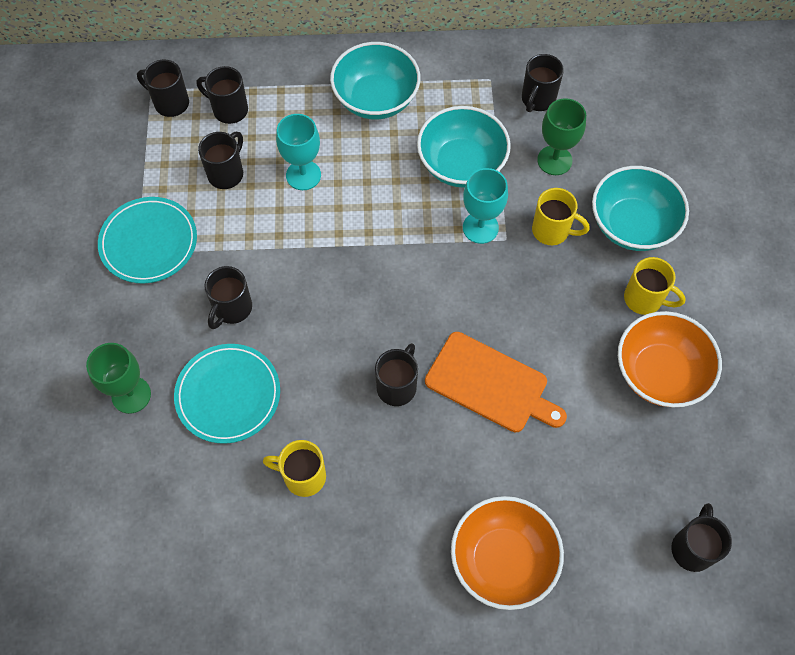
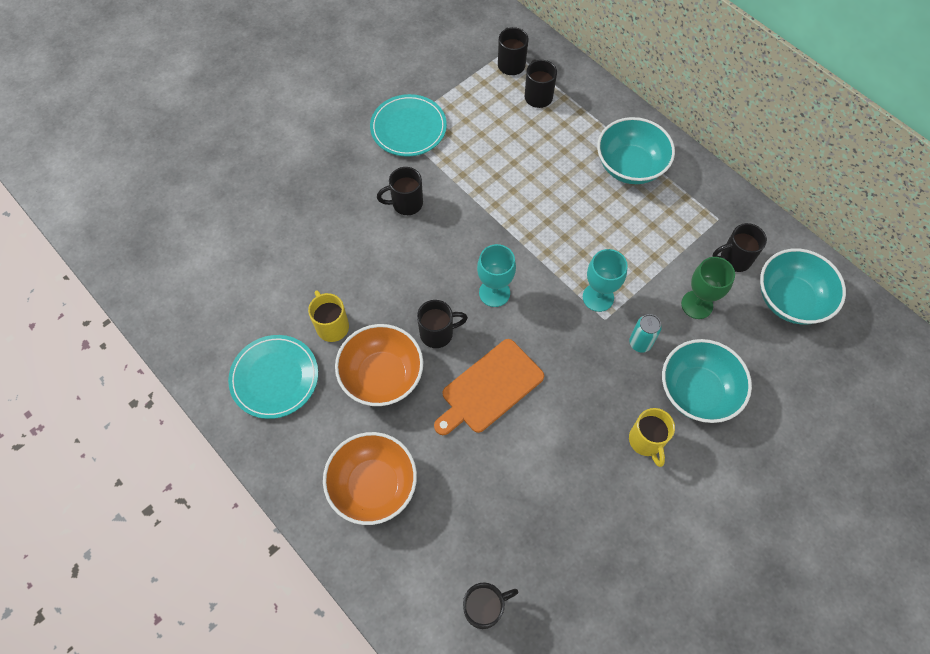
camera: 50 degrees right, 0 degrees up
(131, 395) = (305, 197): green goblet -> none
(226, 173) = (493, 129): black mug -> none
(228, 395) = (349, 245): turquoise plate -> turquoise plate (274, 378)
(303, 175) = (533, 170): turquoise goblet -> turquoise goblet (494, 293)
(461, 164) = (634, 251): turquoise bowl -> turquoise bowl (790, 299)
(490, 384) = (489, 388): orange cutting board -> orange cutting board turned 60 degrees clockwise
(552, 231) = (640, 343): yellow mug -> turquoise can
(659, 373) = (598, 492): orange bowl -> orange bowl (382, 376)

